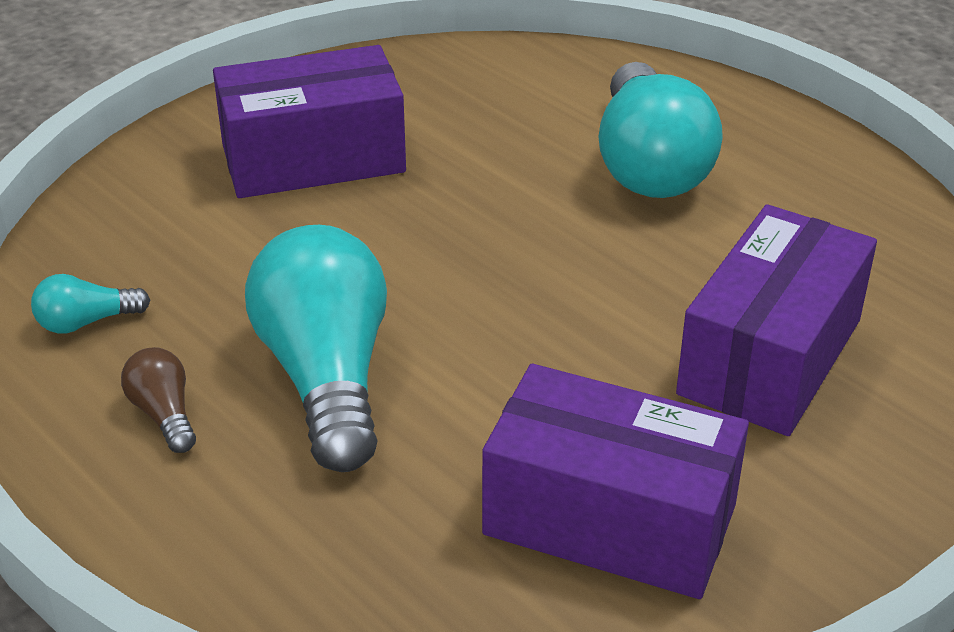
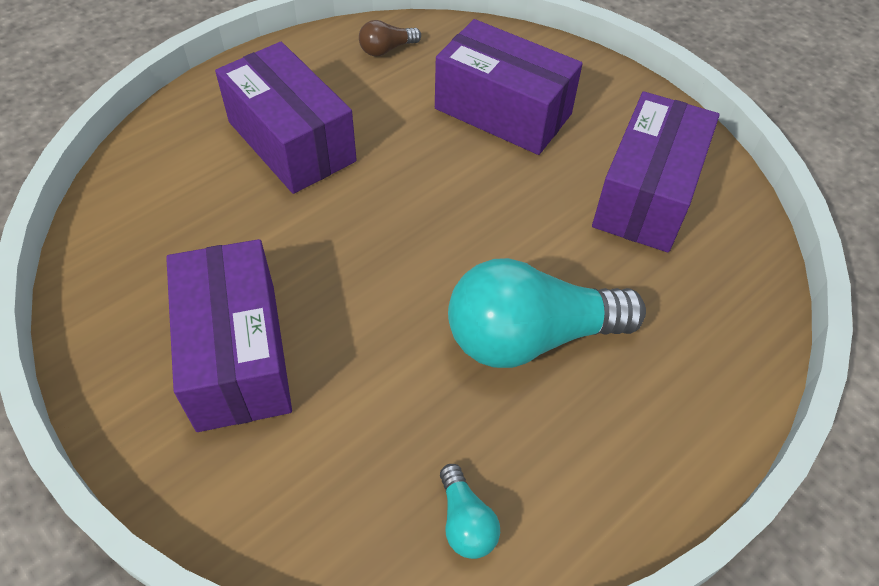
camera: 90 degrees left, 15 degrees up
(164, 414) = (578, 444): brown light bulb -> brown light bulb (386, 49)
(649, 165) = (291, 141): turquoise light bulb -> purple box

